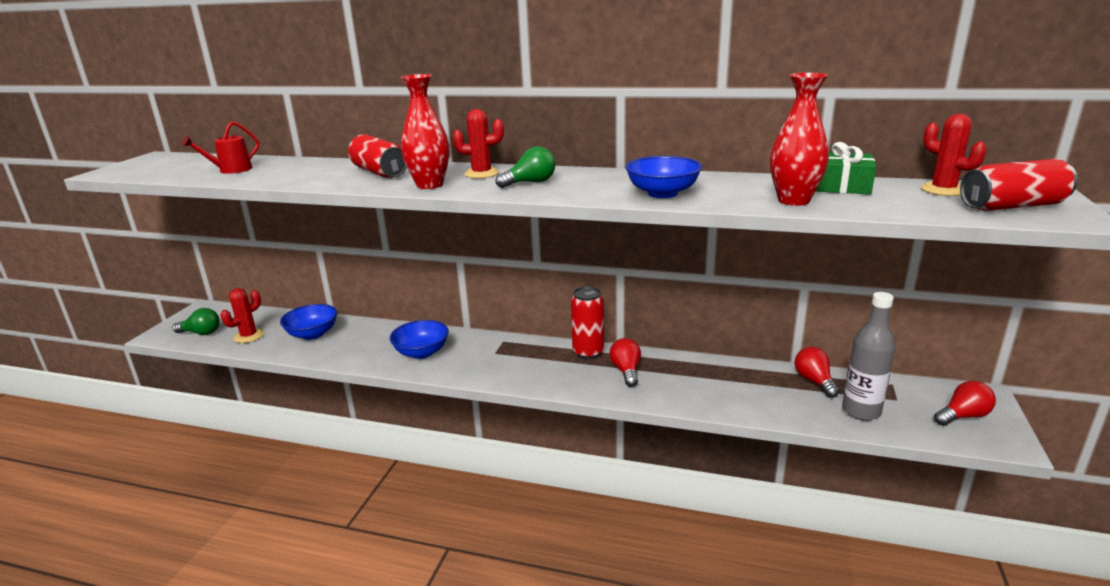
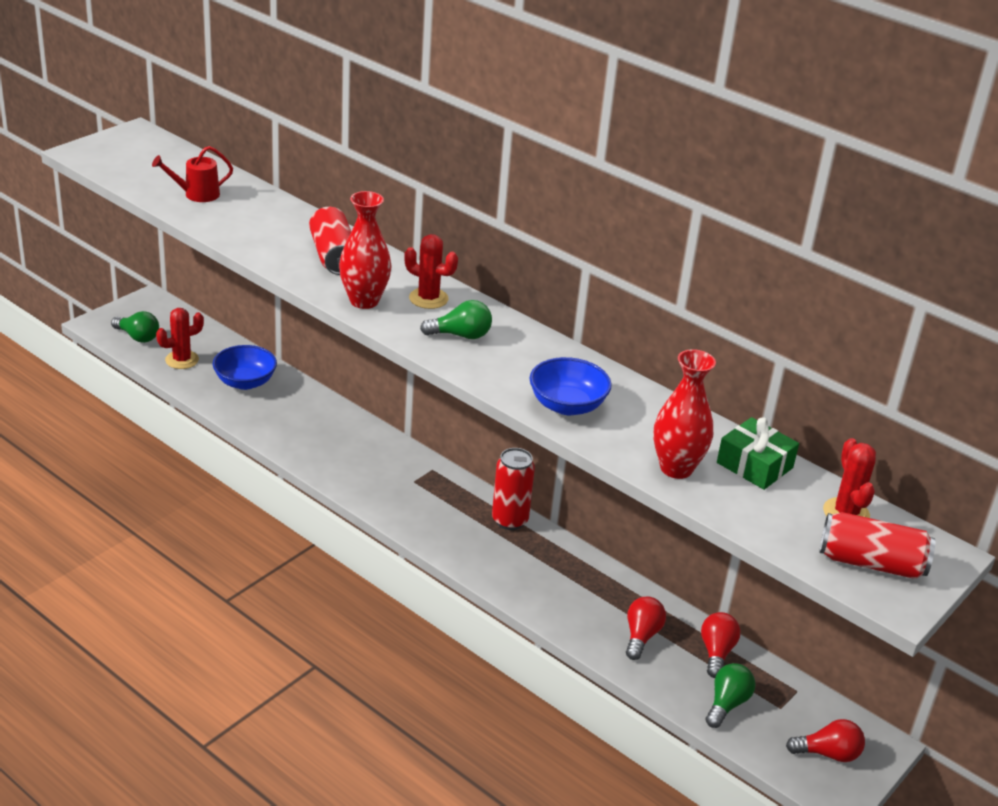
camera: 20 degrees right, 10 degrees up
(422, 352) = (340, 451): blue bowl -> none
(626, 371) = (530, 559): red light bulb -> red light bulb (641, 636)
(861, 411) = (727, 704): grey bottle -> green light bulb

